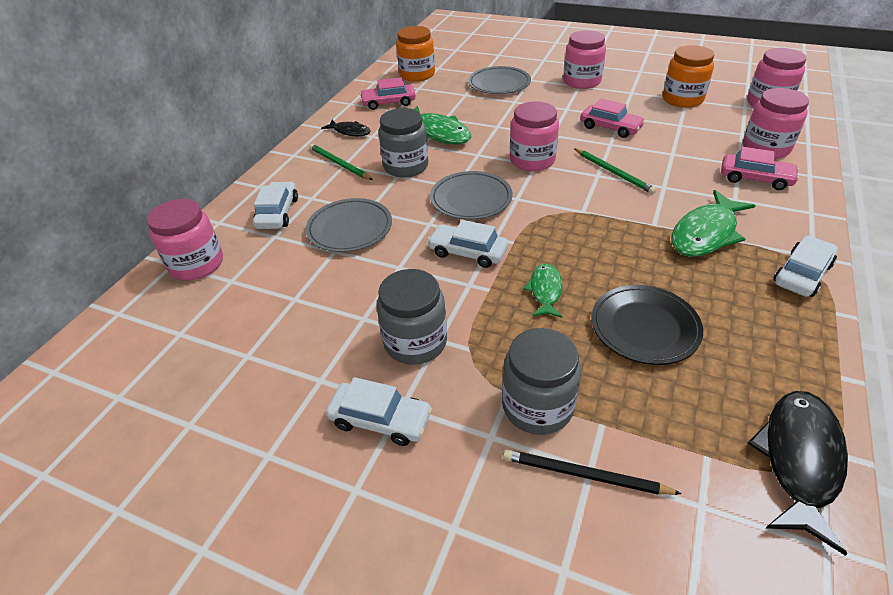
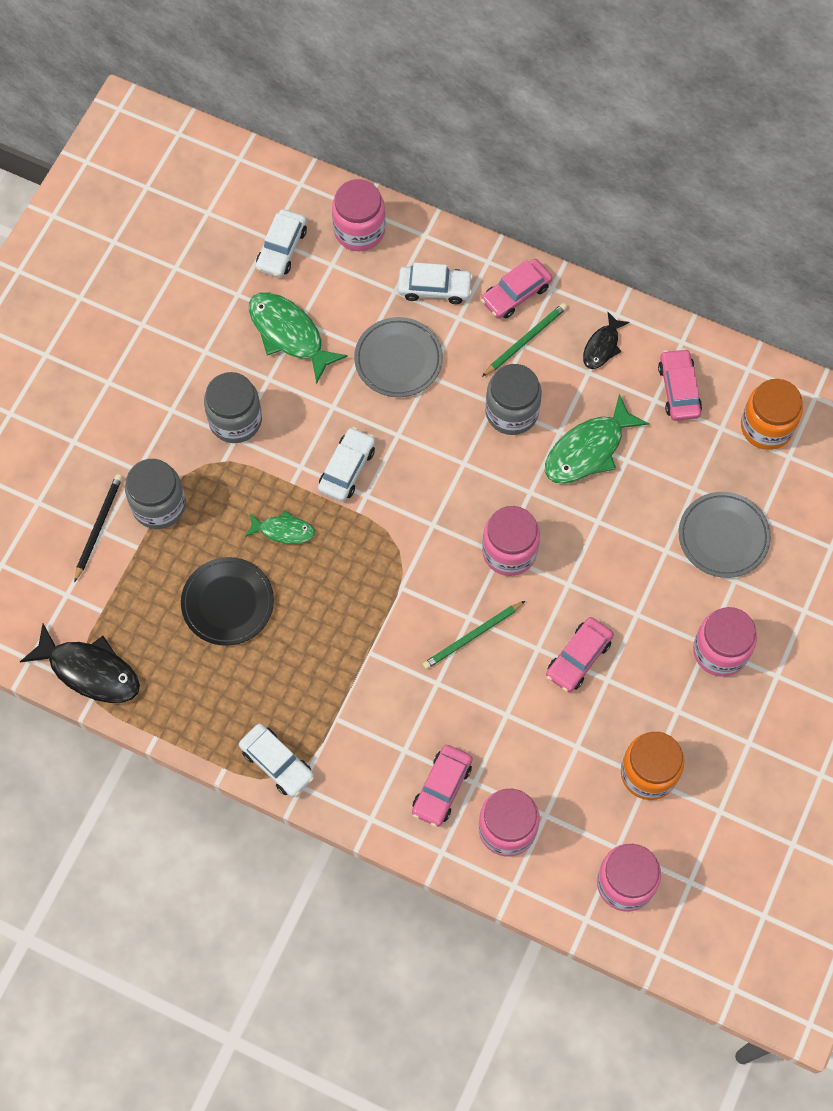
camera: 90 degrees right, 25 degrees up
(294, 171) = (516, 293): none -> pink car
(380, 419) = (162, 396): white car -> white car (282, 249)
(471, 199) = (437, 478): grey plate -> none
(705, 233) = (348, 698): green fish -> green fish (289, 334)

